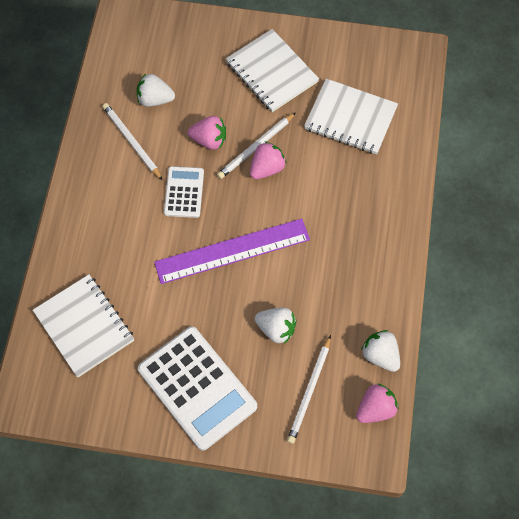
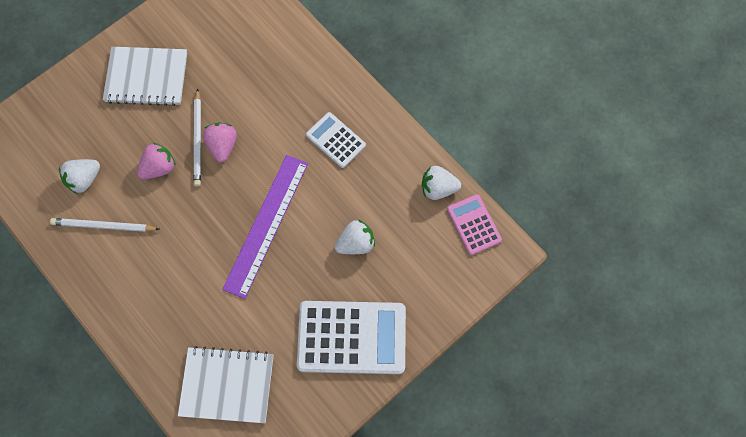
camera: 50 degrees left, 5 degrees up
(184, 192) = (185, 221): white calculator -> white calculator (335, 140)
(310, 391) = (422, 258): white pencil -> none
(350, 118) = (238, 56): white notebook -> none
(375, 409) = (474, 224): pink strawberry -> pink calculator

